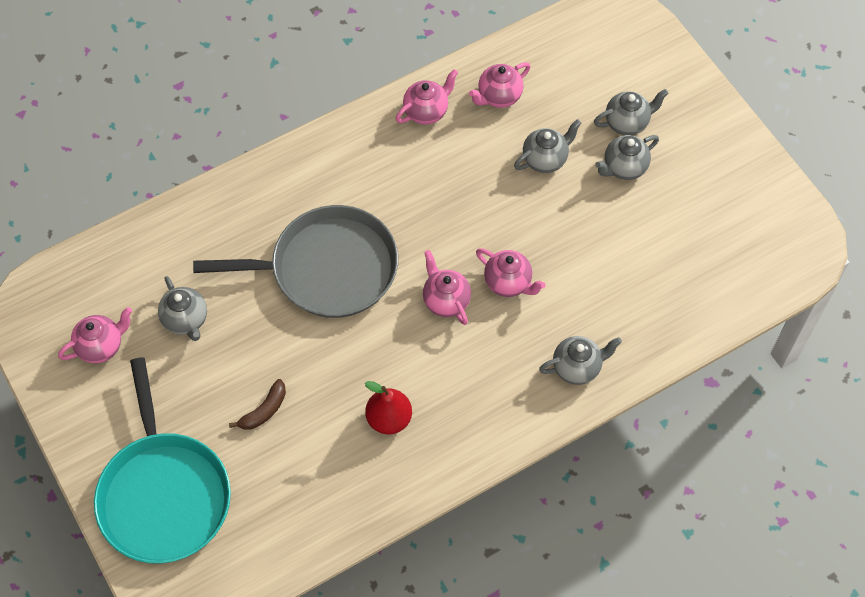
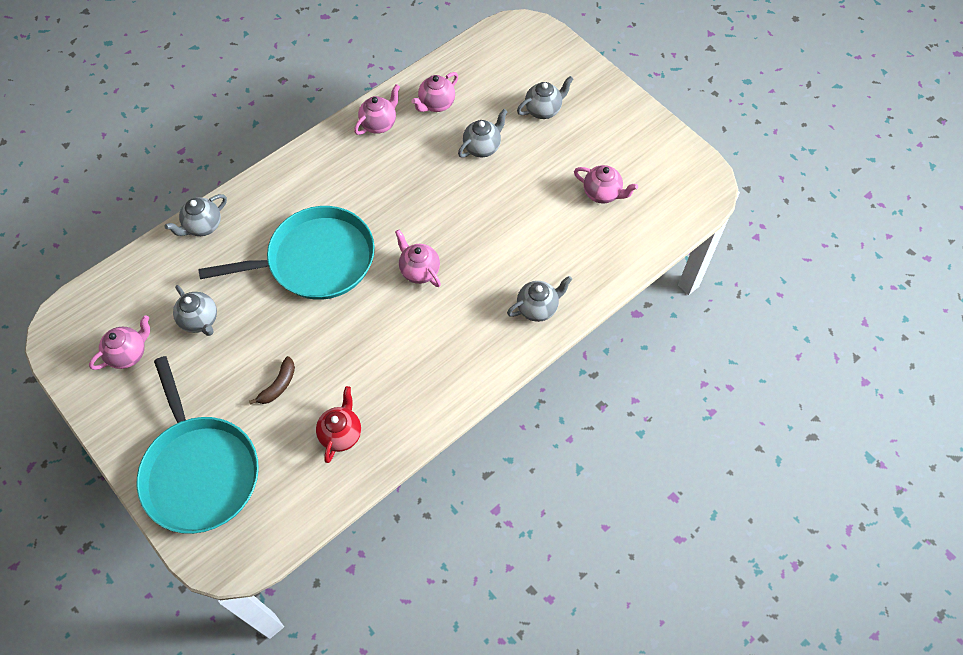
camera: 10 degrees left, 0 degrees up
(327, 268) = (316, 260): grey pan -> turquoise pan
(327, 478) = (341, 434): none -> red teapot
(389, 419) = (387, 375): red pear -> none
(508, 283) = (469, 249): pink teapot -> pink teapot (602, 194)
(624, 168) = (547, 145): grey teapot -> grey teapot (203, 226)

